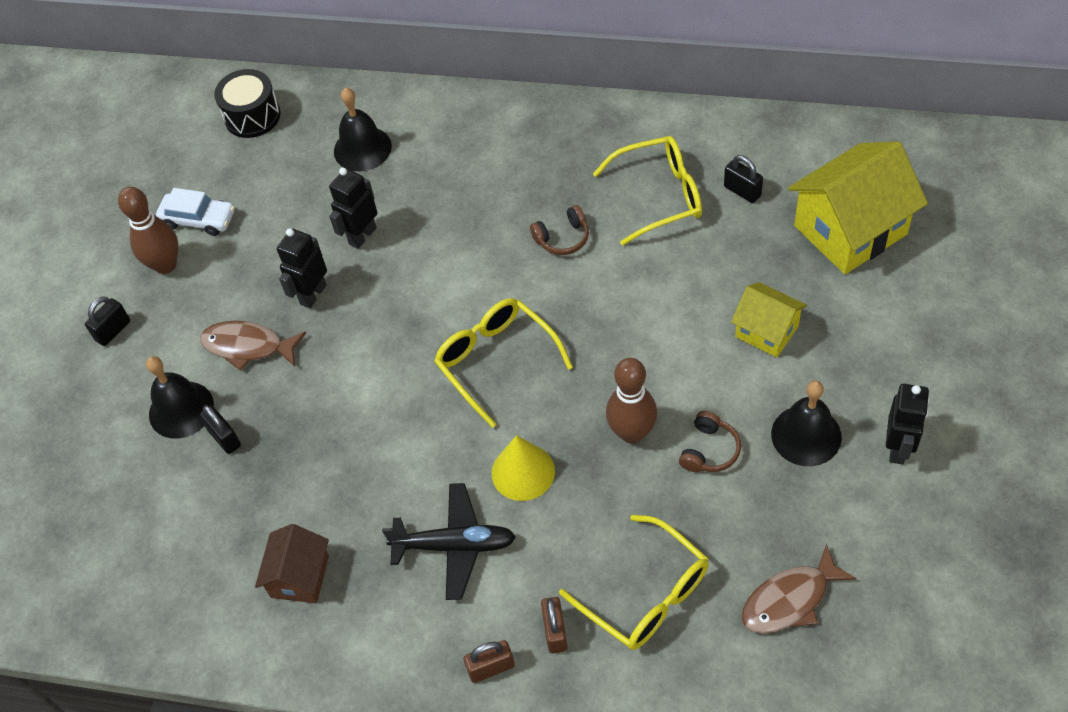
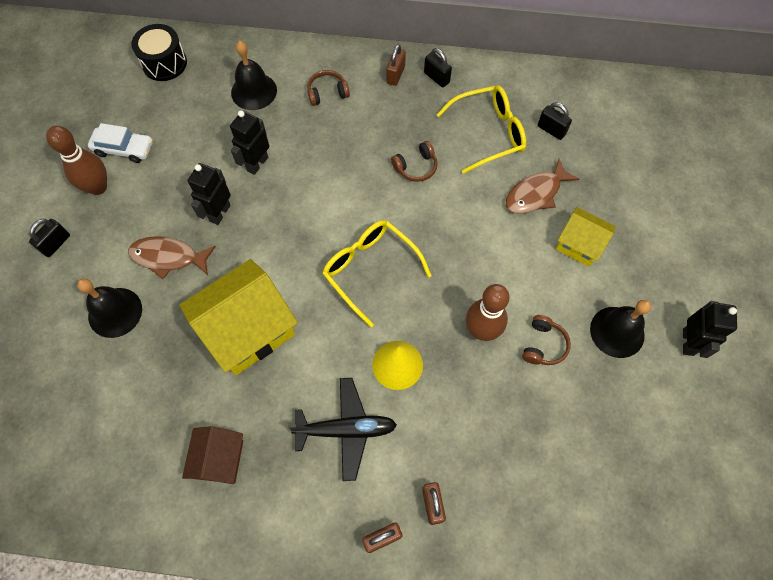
camera: 10 degrees left, 10 degrees up
(224, 438) = (152, 337): black padlock -> black padlock (436, 78)
(455, 149) = (327, 93): none -> brown headphones
(544, 126) = (395, 75): none -> brown padlock
(646, 595) = (503, 470): yellow glasses -> none
(790, 600) = (616, 472): brown fish -> brown fish (535, 193)
(850, 230) = (635, 162): yellow house -> yellow house (248, 330)

